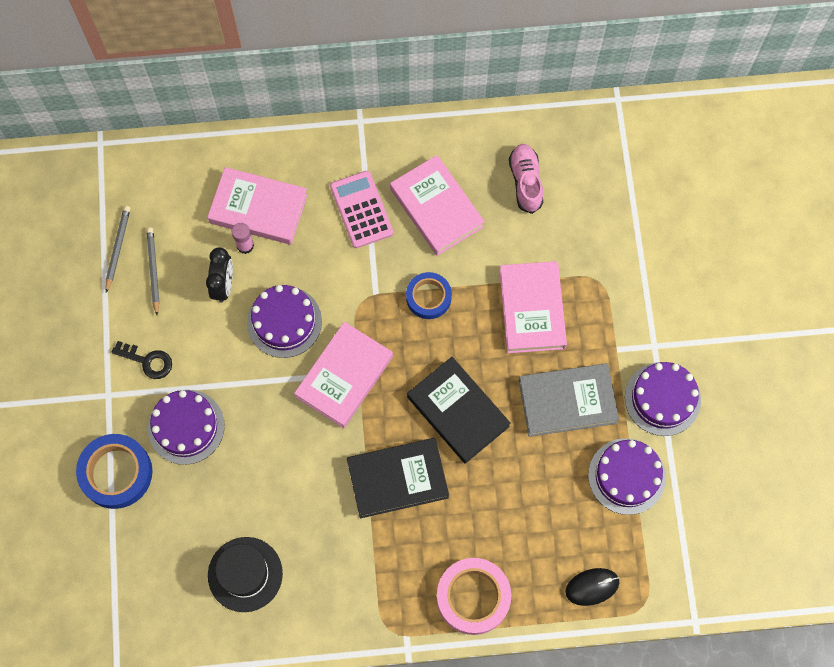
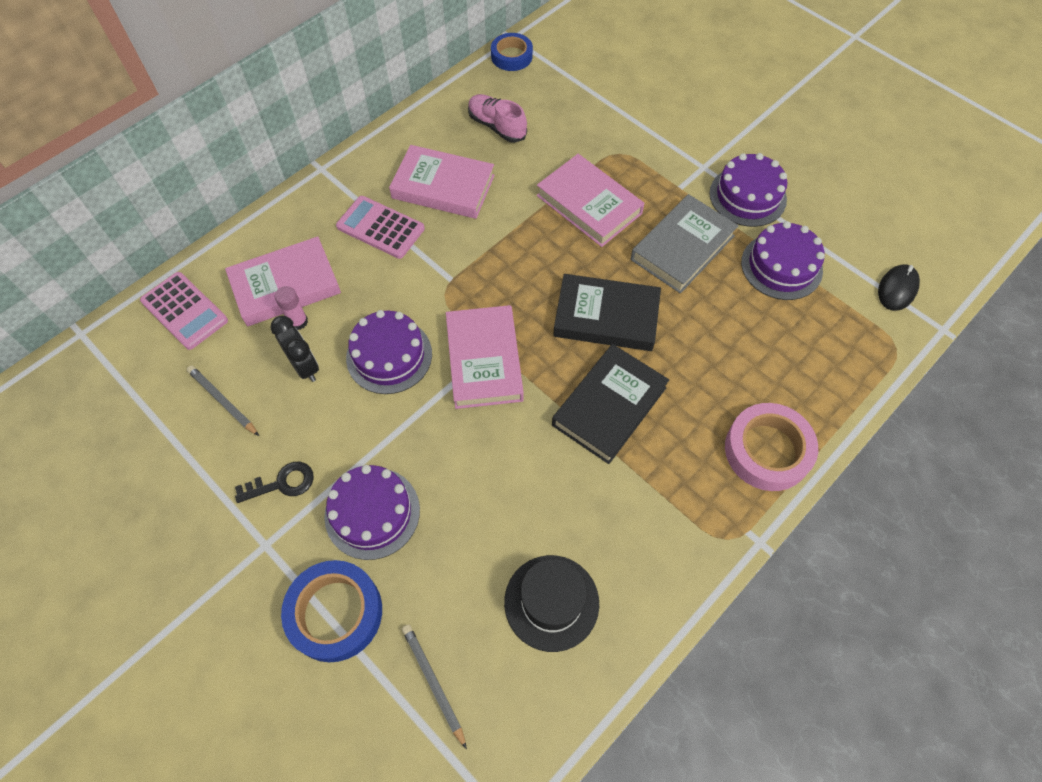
camera: 40 degrees left, 10 degrees down
(118, 248) = (169, 407): grey pencil -> grey pencil (433, 683)
(178, 177) = (184, 311): none -> pink calculator
(428, 297) = (498, 252): blue tape -> blue tape (511, 56)
(592, 587) = (846, 365): black mouse -> black mouse (897, 289)

